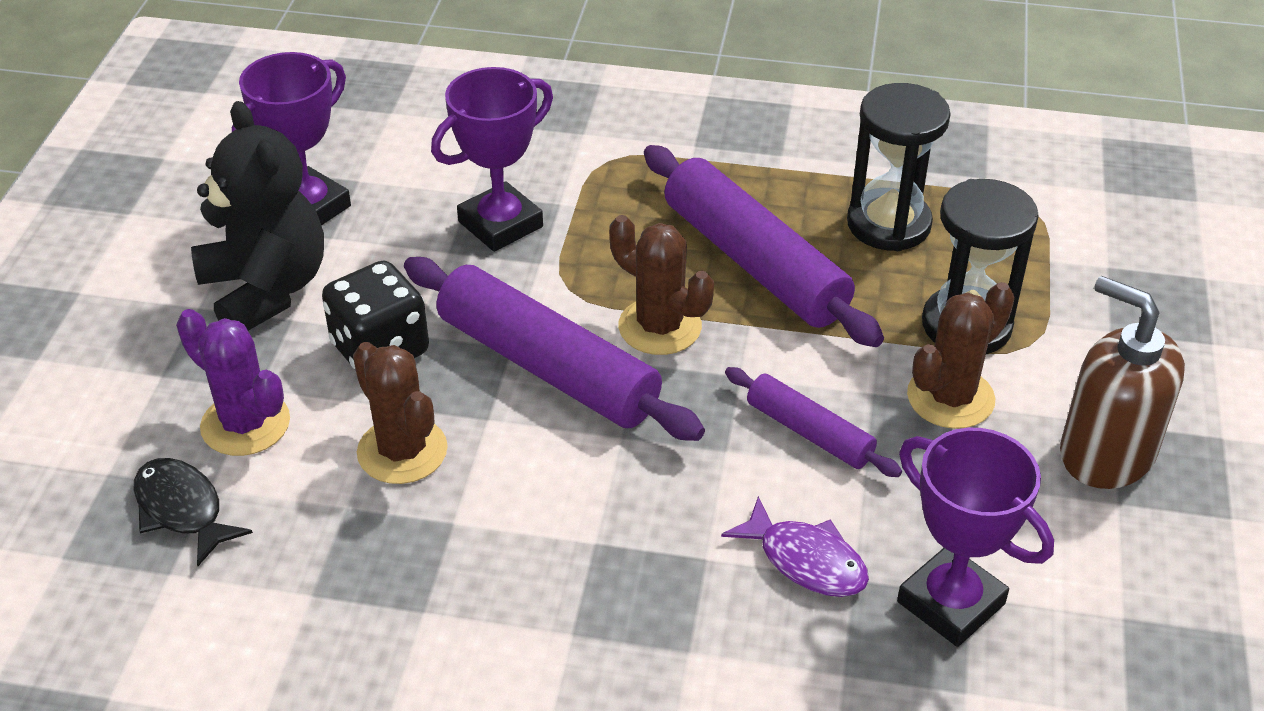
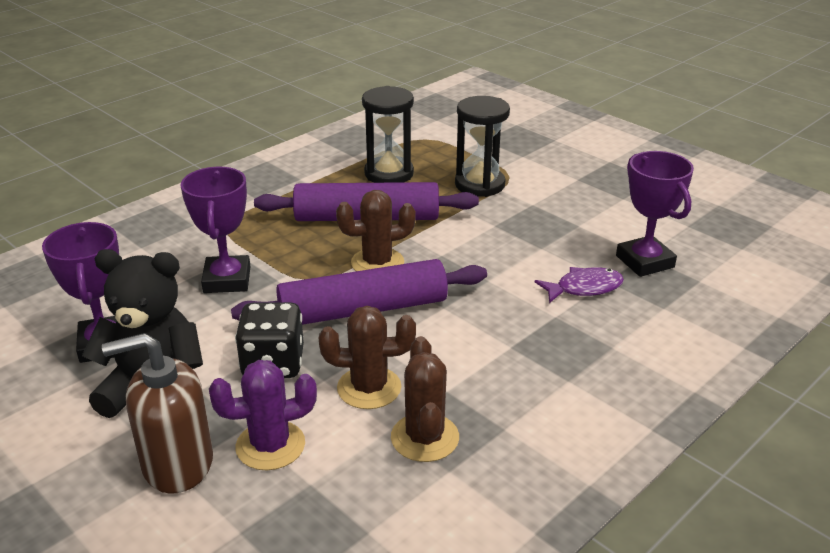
camera: 55 degrees left, 10 degrees down
(182, 510) = (317, 504): black fish -> none
(809, 432) = (502, 252): purple rolling pin -> none
(950, 398) = (520, 208): brown cactus -> brown cactus (424, 438)
(951, 603) = (645, 261): purple trophy -> purple trophy turned 75 degrees clockwise
(1106, 453) = (593, 188): brown soap dispenser -> brown soap dispenser (177, 464)

